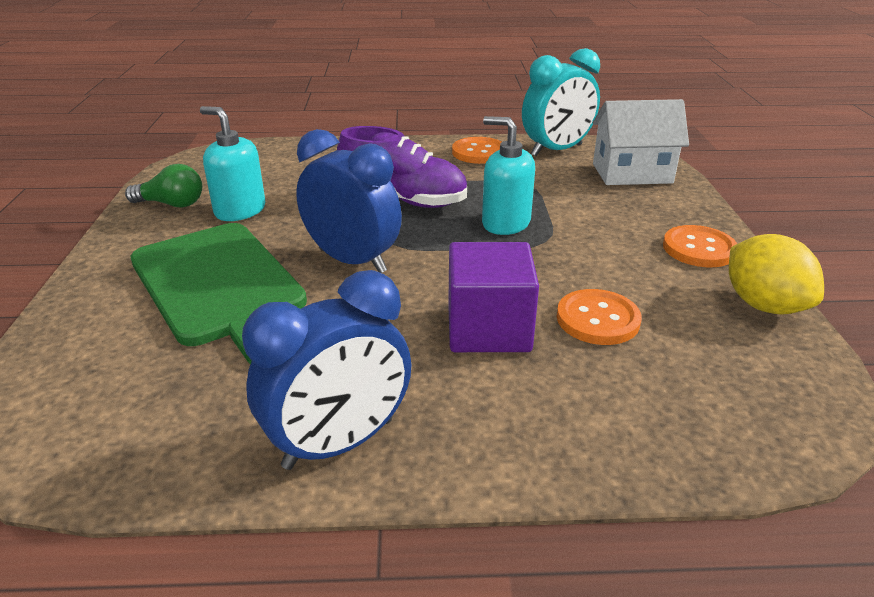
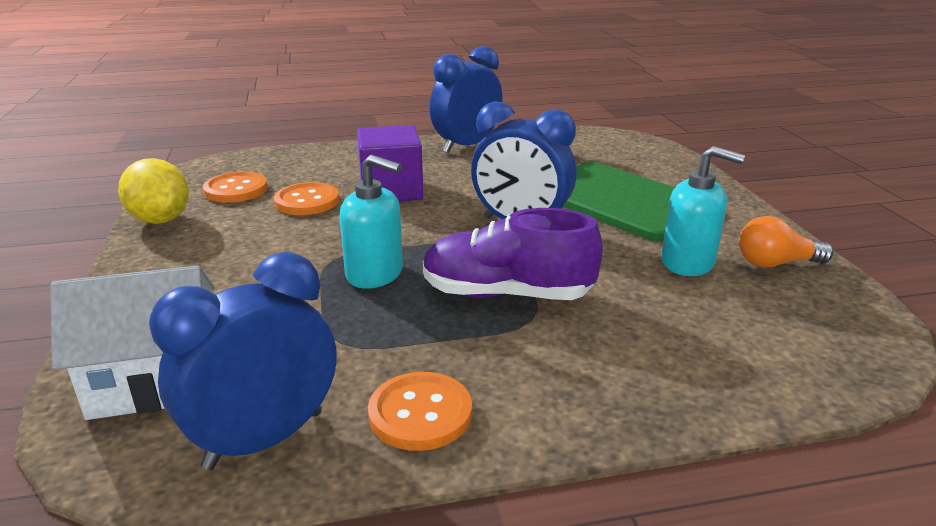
camera: 170 degrees right, 5 degrees down
(172, 204) = (775, 263): green light bulb -> orange light bulb
(556, 150) = (264, 439): turquoise clock -> blue clock
(699, 249) = (169, 263): orange button -> orange button (236, 189)

